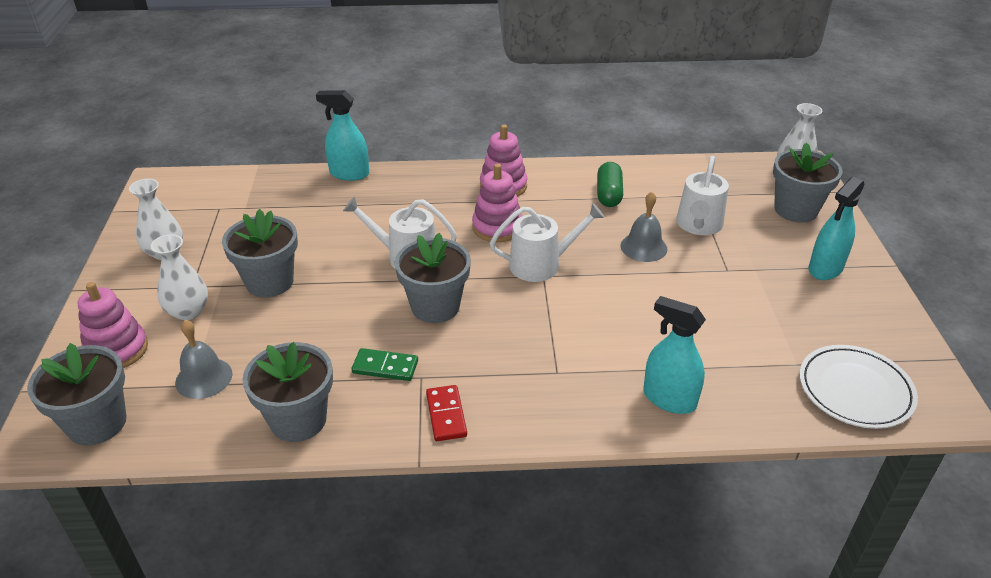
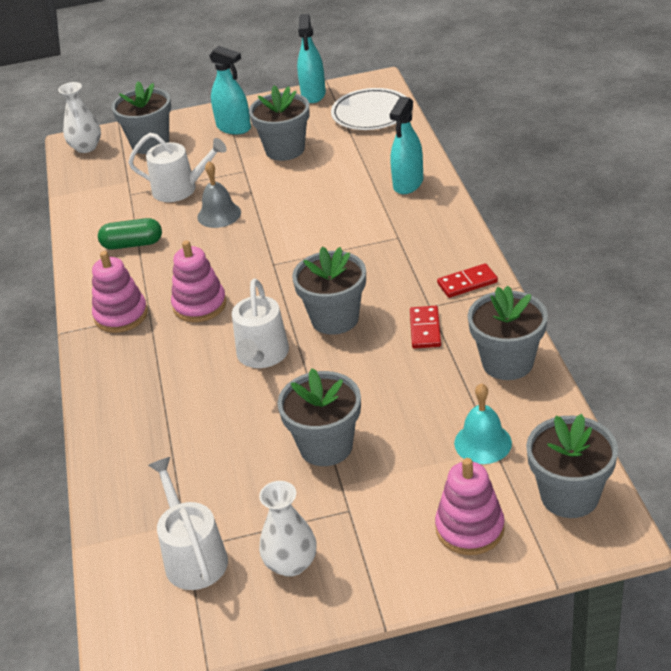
camera: 95 degrees left, 0 degrees up
(188, 311) = (392, 495): white vase -> none
(204, 378) = (483, 443): grey bell -> turquoise bell
(349, 174) = (98, 446): turquoise spray bottle -> turquoise spray bottle (313, 94)
(385, 367) = (425, 329): green domino -> red domino
(541, 264) = (257, 267): white watering can -> white watering can (193, 557)
(769, 304) = (285, 149): none -> grey flower pot

